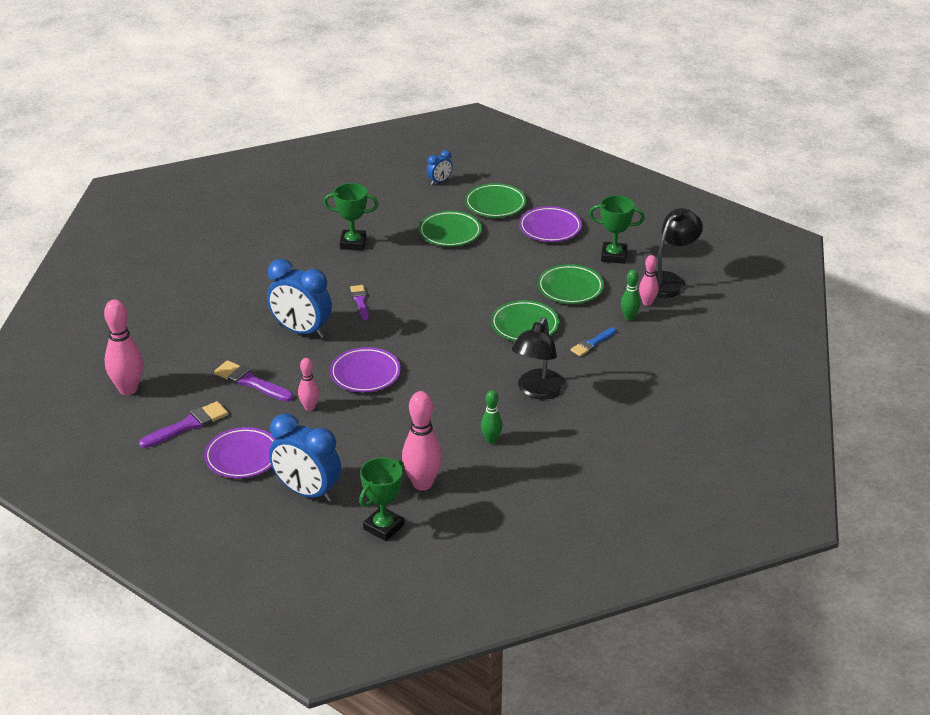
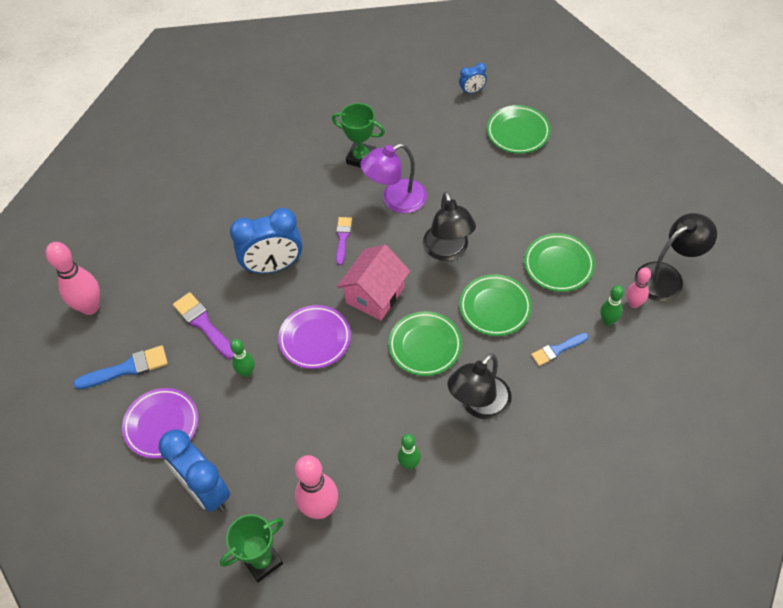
camera: 20 degrees right, 20 degrees up
(188, 425) = (127, 368): purple brush -> blue brush
(301, 331) = (273, 266): blue clock -> blue clock turned 60 degrees counterclockwise
(309, 407) = (246, 372): pink bowling pin -> green bowling pin
(400, 267) = (396, 200): none -> purple lamp
(409, 335) = (375, 295): none -> pink house
(450, 232) = (460, 162): green plate -> green plate (425, 346)
(465, 294) = (448, 251): none -> black lamp
(550, 228) = (563, 176): purple plate -> none
(614, 256) = (618, 228): green trophy -> none

